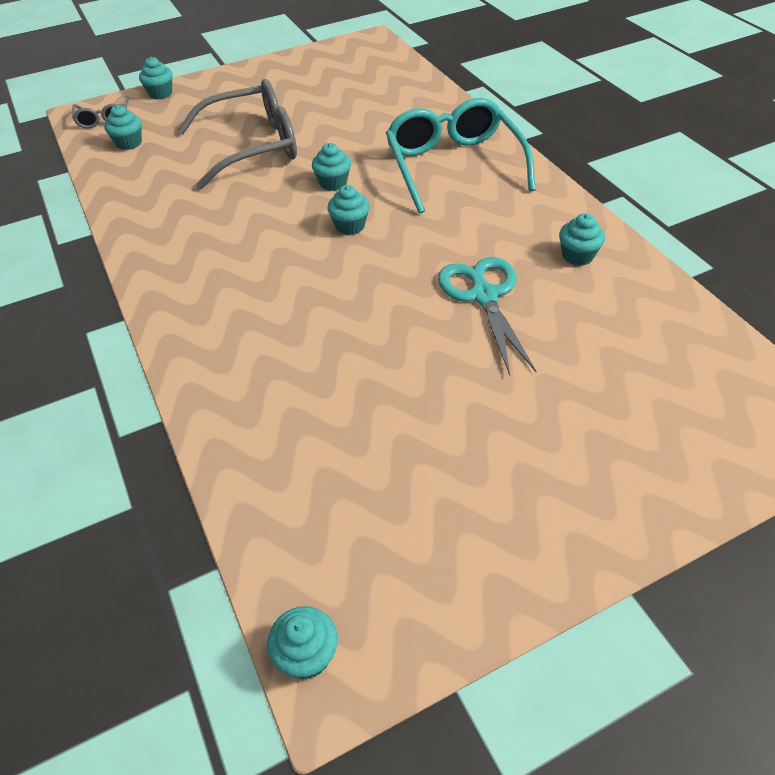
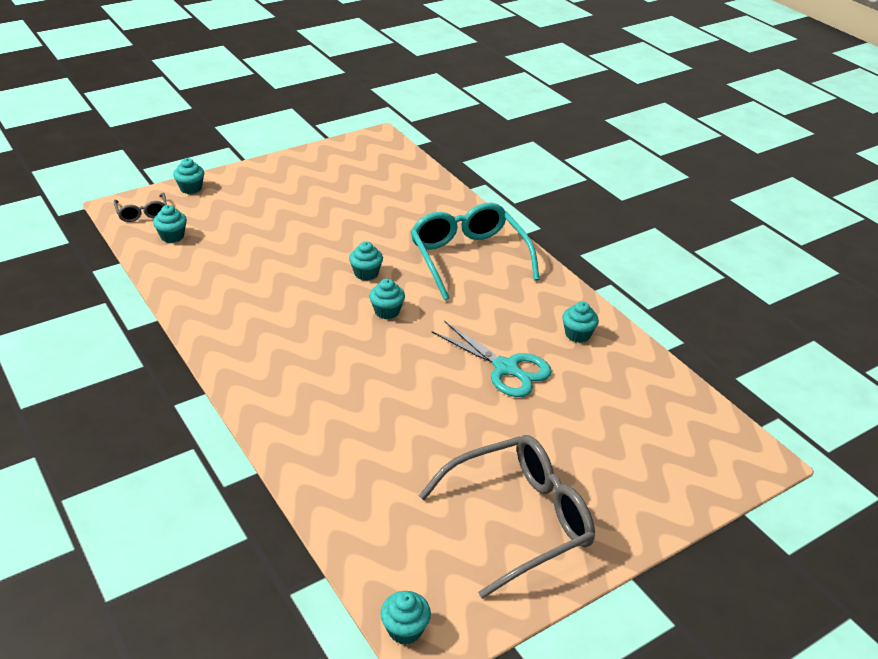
camera: 10 degrees left, 10 degrees down
(253, 146) = (289, 240): grey glasses -> grey glasses (520, 519)
(484, 296) = (506, 368): turquoise scissors -> turquoise scissors turned 150 degrees clockwise

